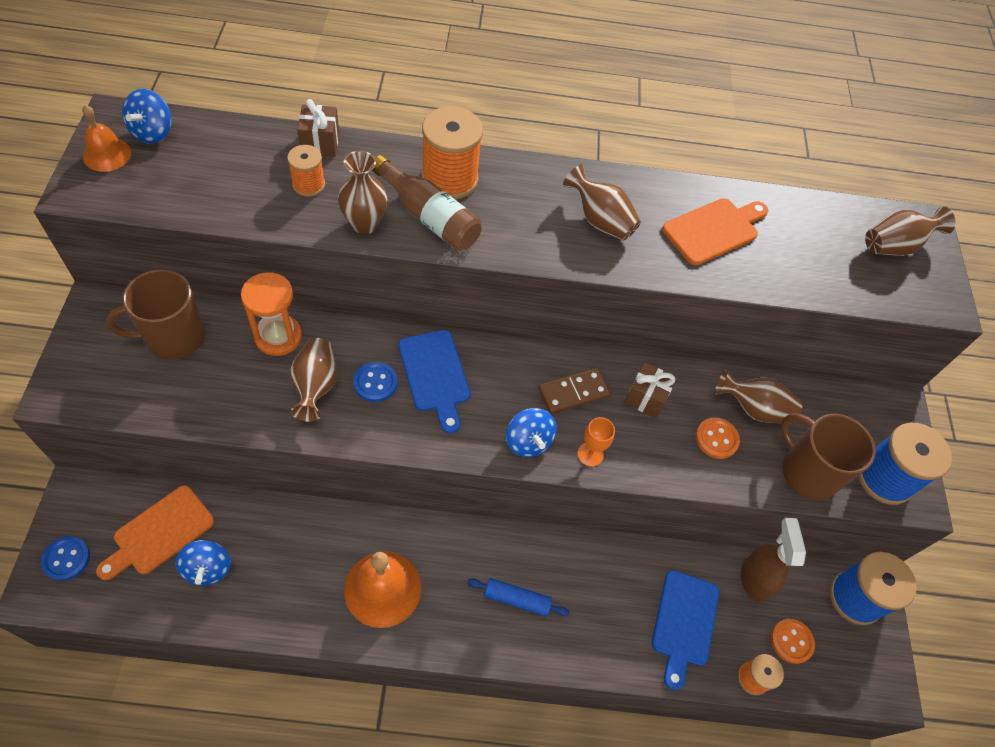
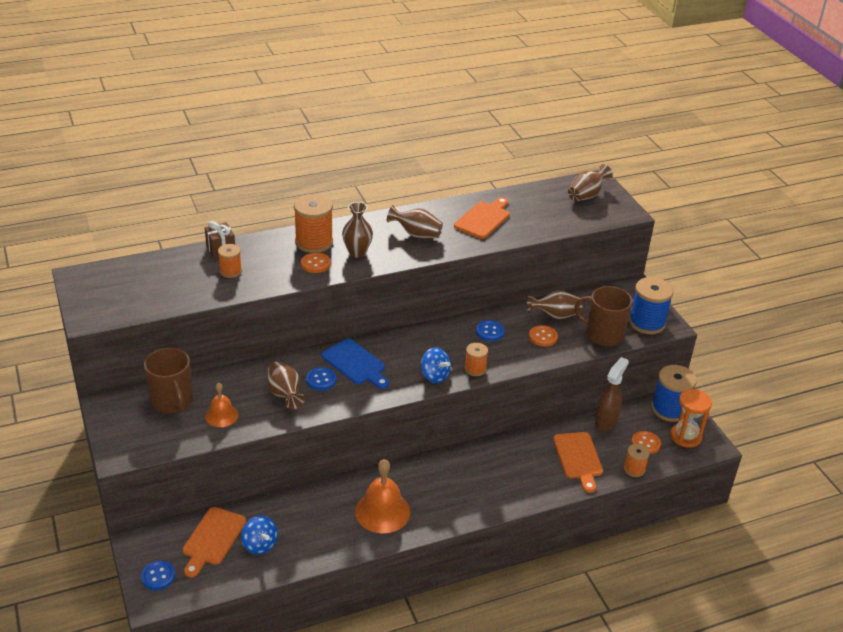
camera: 20 degrees left, 20 degrees down
(107, 154) = (89, 296): orange bell -> orange bell (221, 415)
(153, 132) = (109, 276): blue spinning top -> none
(173, 337) = (172, 401): brown mug -> brown mug turned 75 degrees counterclockwise
(278, 336) = (241, 378): orange hourglass -> orange hourglass (685, 436)
(364, 224) = (279, 279): brown vase -> brown vase (357, 252)
(429, 217) = (315, 264): brown bottle -> orange button
(517, 599) = (470, 485): blue rolling pin -> none
(573, 392) = (445, 343): brown domino -> none
(590, 454) = (475, 369): orange goblet -> orange spool
(646, 398) = (490, 331): brown gift -> blue button
(684, 623) = (578, 458): blue cutting board -> orange cutting board
(754, 579) = (606, 422): brown spray bottle -> brown spray bottle turned 60 degrees clockwise

